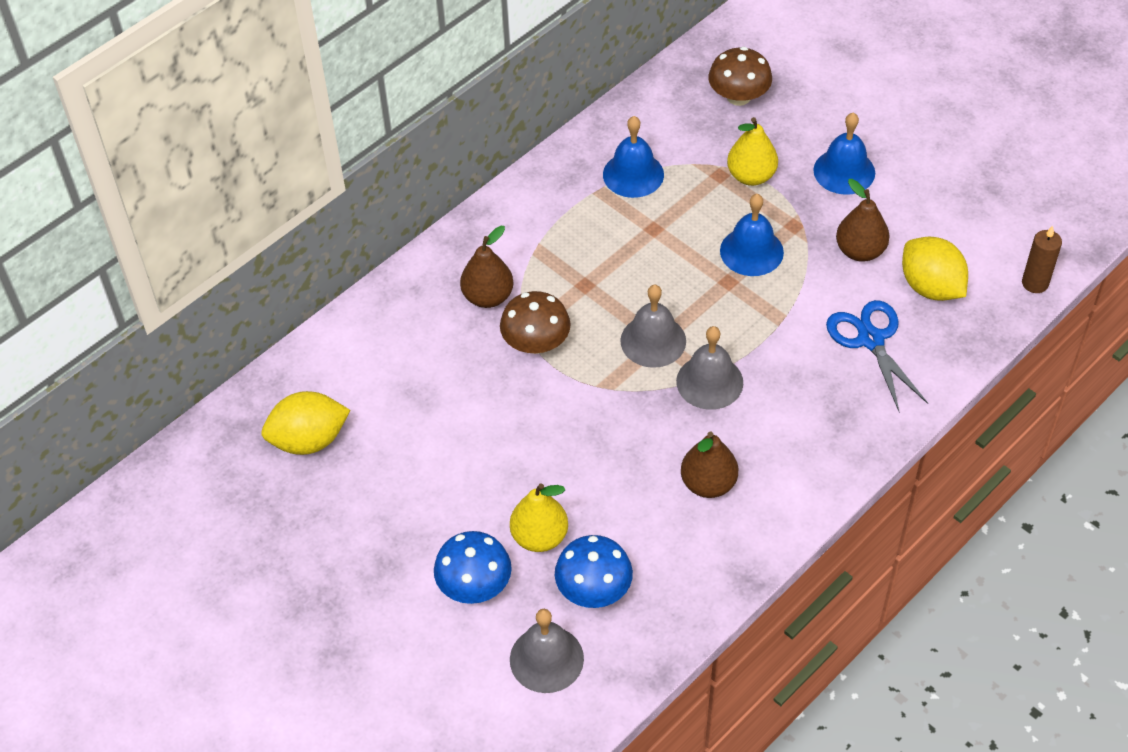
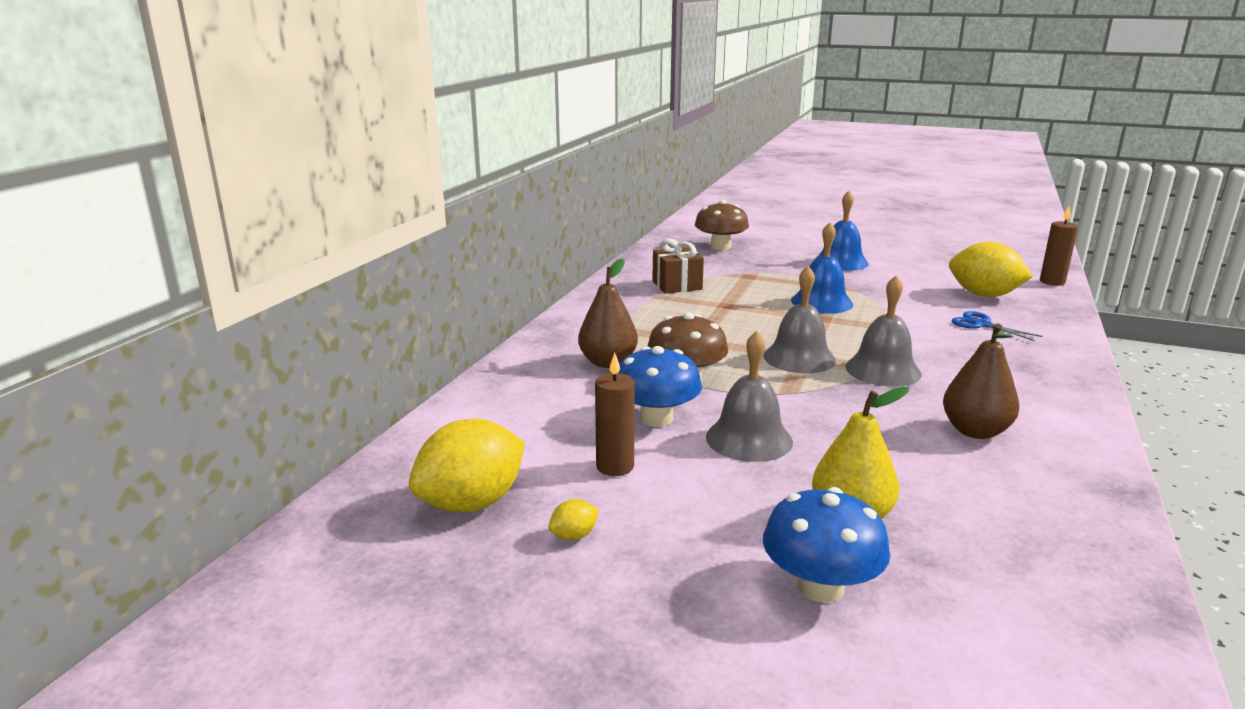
camera: 25 degrees left, 30 degrees down
(357, 492) = (574, 536): none -> yellow lemon
(418, 434) = (615, 466): none -> brown candle
(546, 659) = (1008, 641): grey bell -> grey bell (749, 439)
(594, 589) = (973, 547): blue mushroom -> blue mushroom (656, 418)
(633, 174) = (677, 285): blue bell -> brown gift
(751, 176) = (774, 273): yellow pear -> none
(860, 251) = (905, 289): brown pear -> none
(871, 340) = (981, 324): blue scissors -> blue scissors, size x0.61

